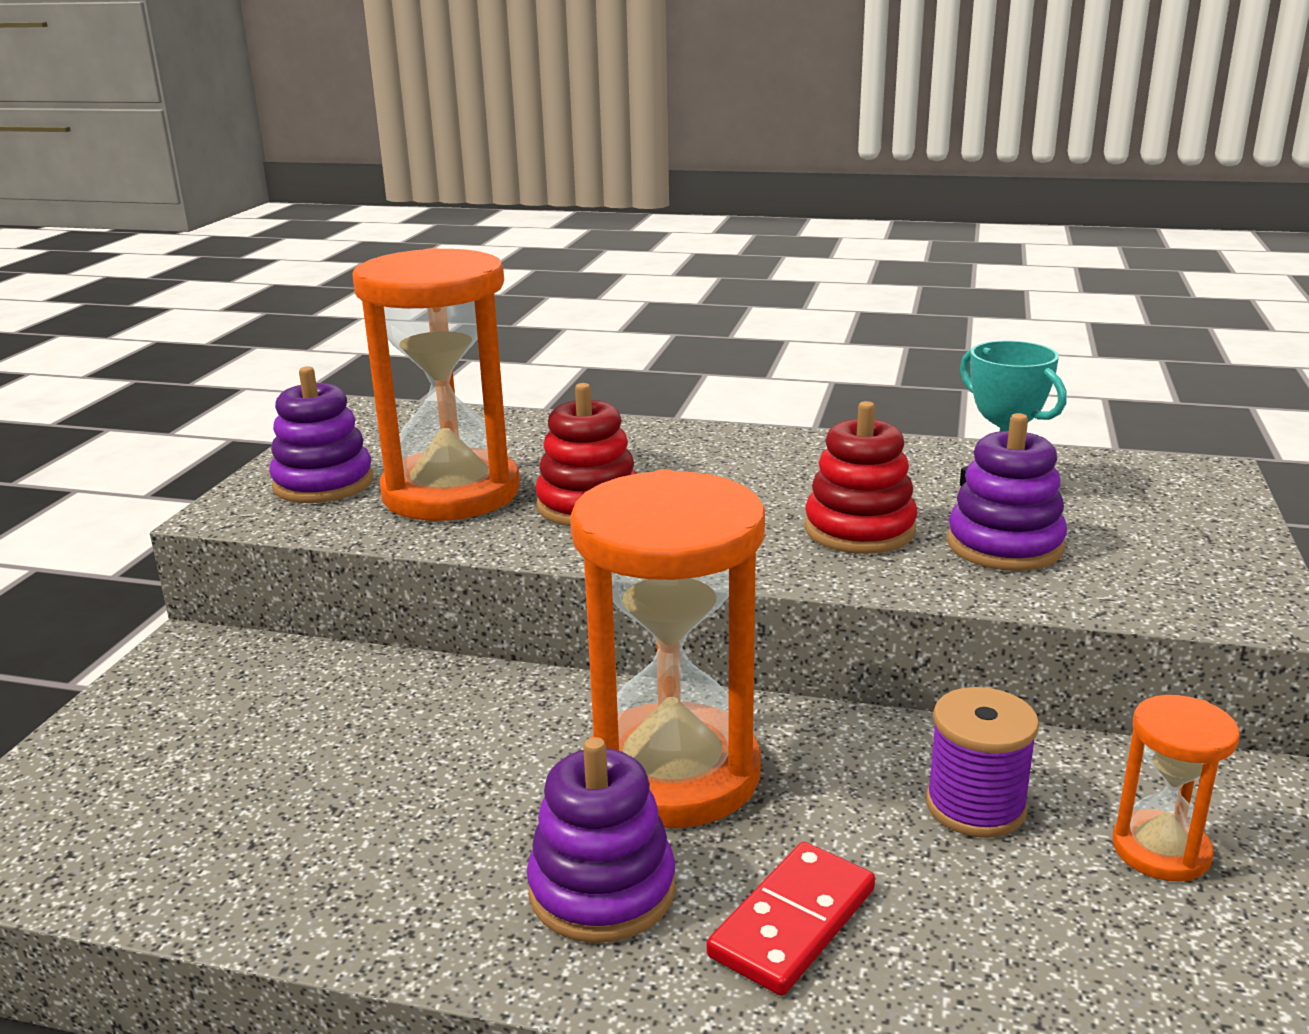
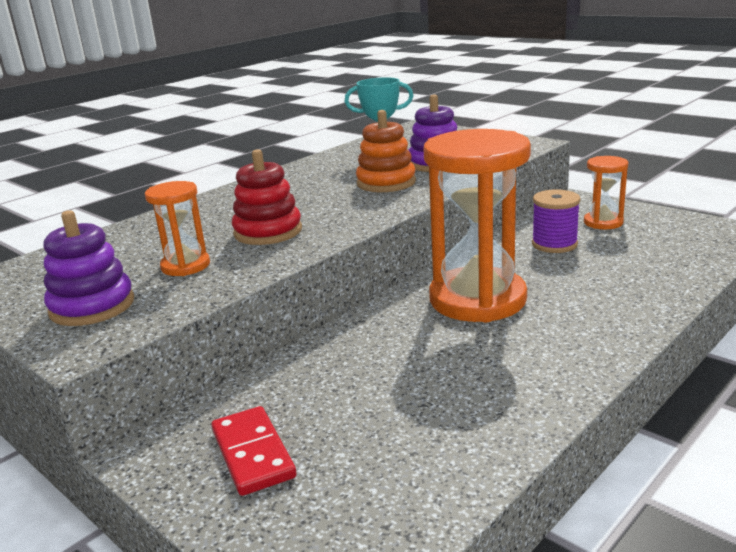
camera: 60 degrees left, 0 degrees up
(451, 493) = (185, 266): orange hourglass -> orange hourglass, size x0.48
(602, 890) = (557, 332): purple stacking toy -> none
(792, 922) = (606, 294): red domino -> red domino (252, 453)
(859, 530) = (386, 183): red stacking toy -> orange stacking toy

